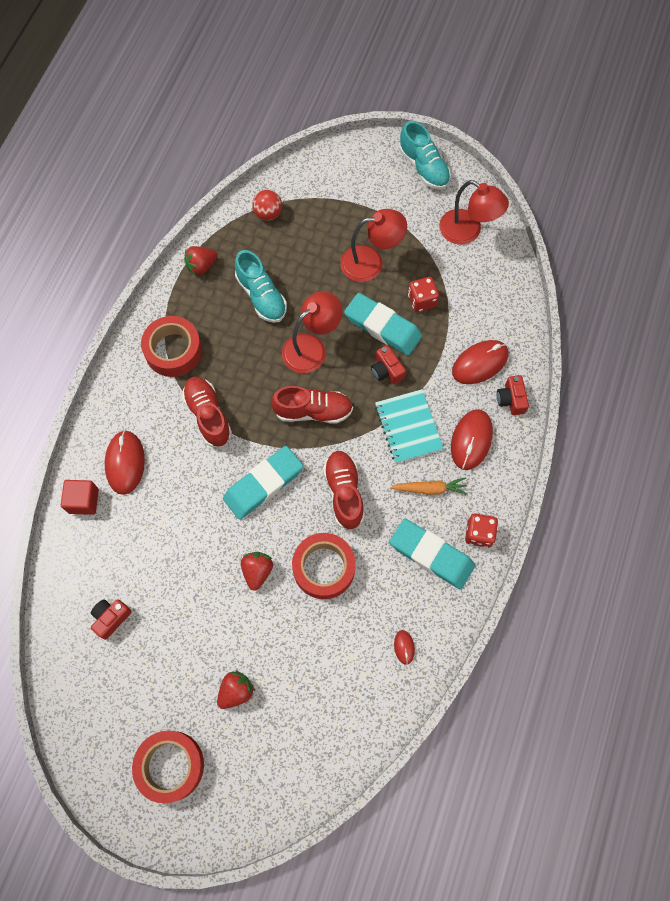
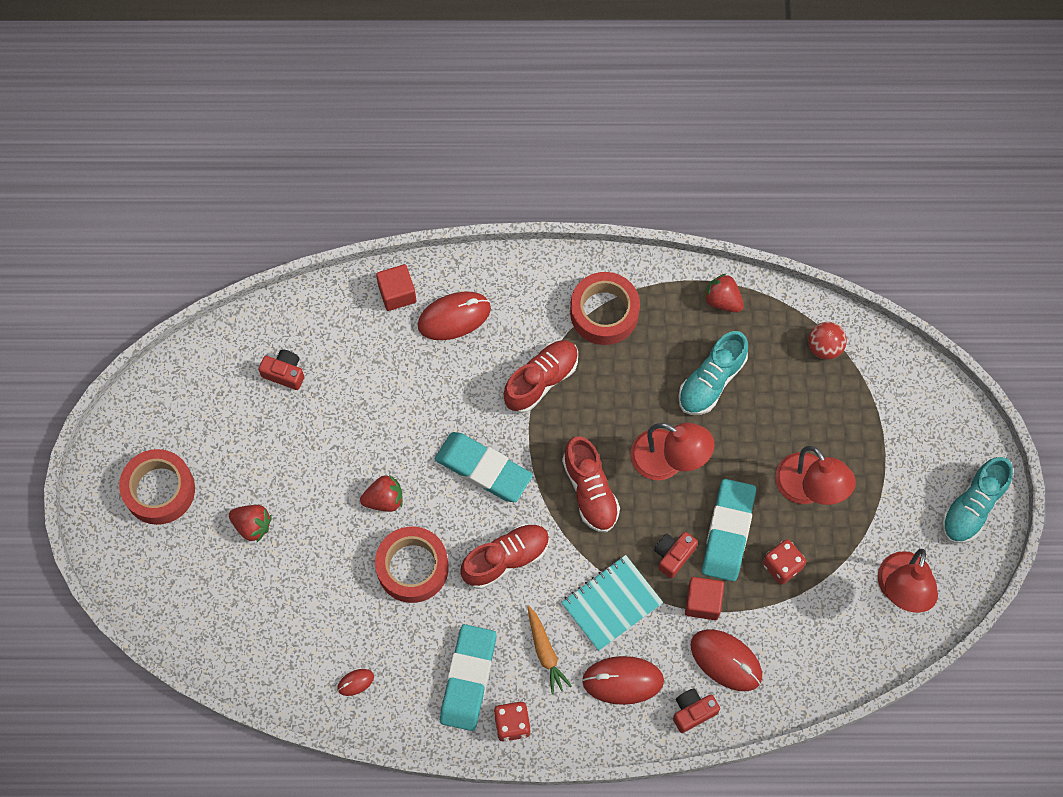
camera: 70 degrees right, 0 degrees up
(430, 363) = (703, 602): none -> red cube

